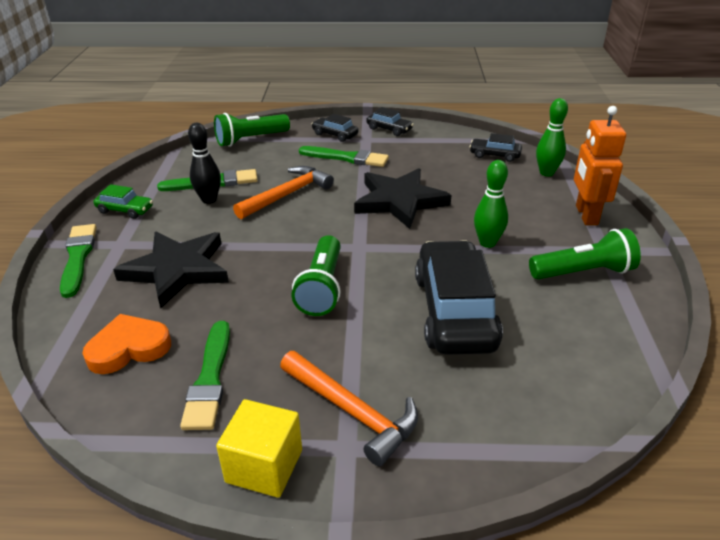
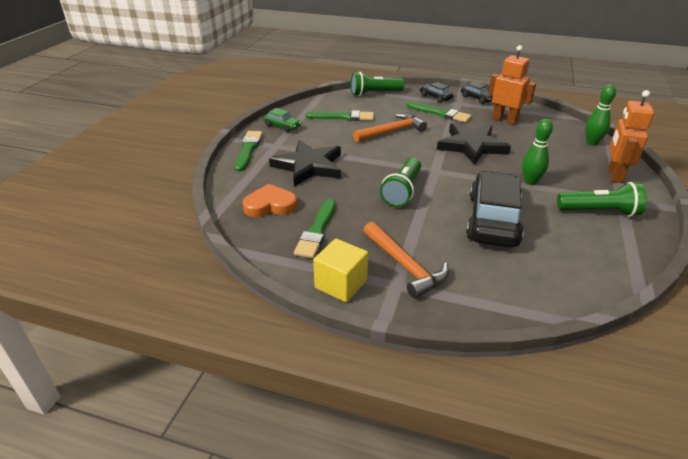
camera: 15 degrees right, 0 degrees up
(209, 200) = (338, 127): black bowling pin -> none
(432, 156) = (504, 120): none -> orange robot
(495, 155) = (554, 125): black car -> none

